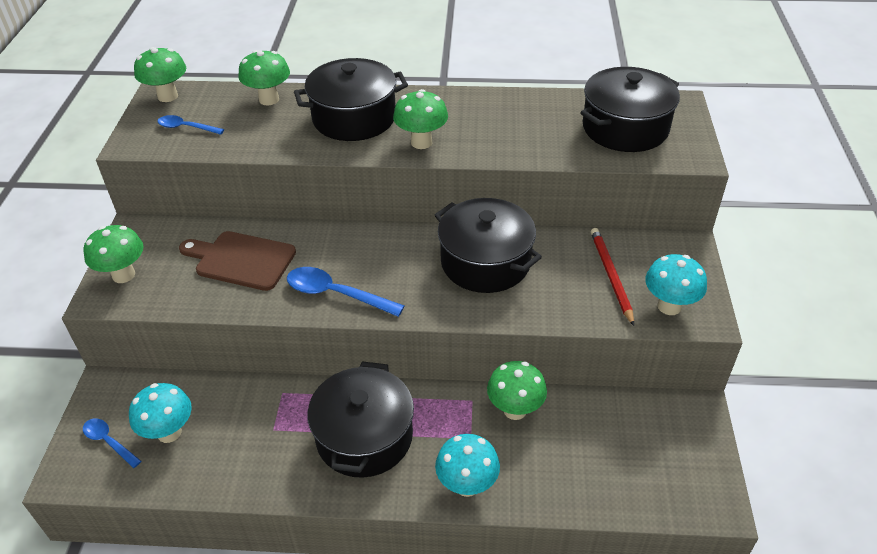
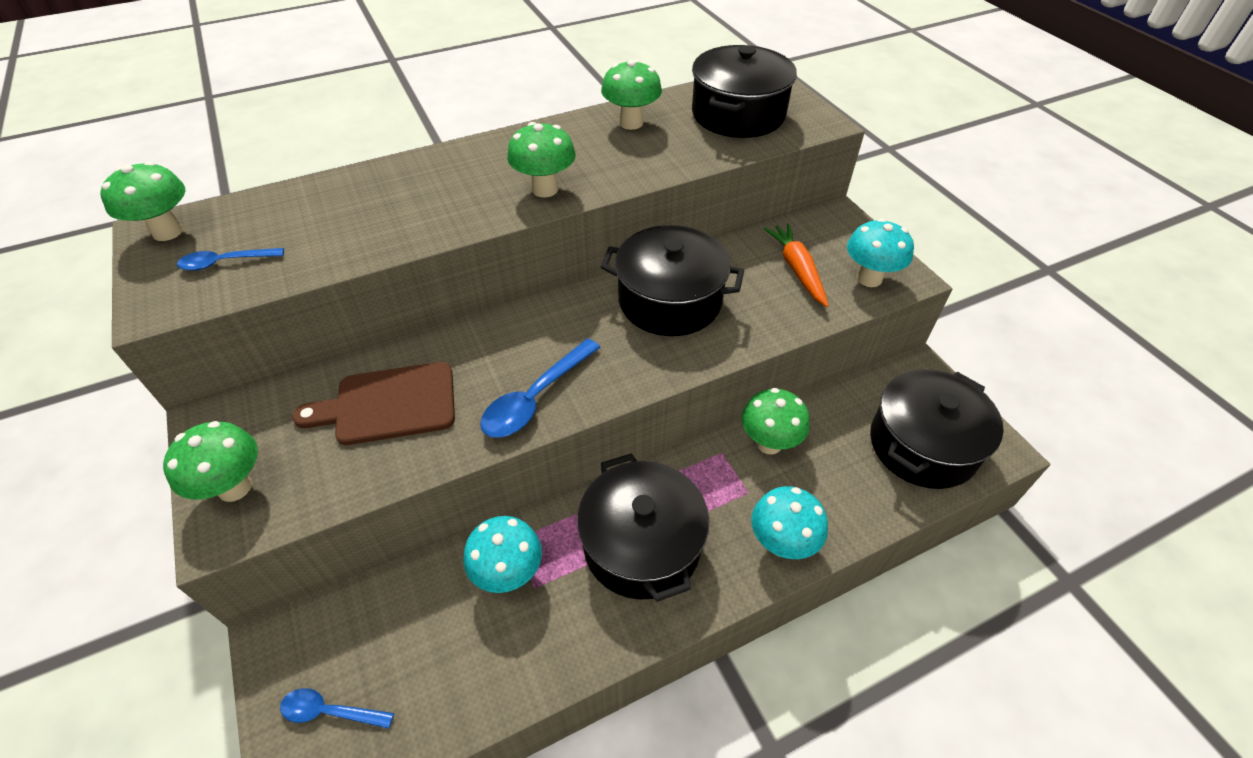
camera: 30 degrees left, 5 degrees up
(169, 432) = (406, 657): turquoise mushroom -> turquoise mushroom (508, 574)
(269, 99) = (317, 196): green mushroom -> green mushroom (631, 123)
(336, 294) = (535, 398): blue spoon -> blue spoon turned 45 degrees counterclockwise
(354, 118) = (444, 186): black pot -> black pot (922, 445)
(611, 276) = (797, 269): red pencil -> orange carrot

